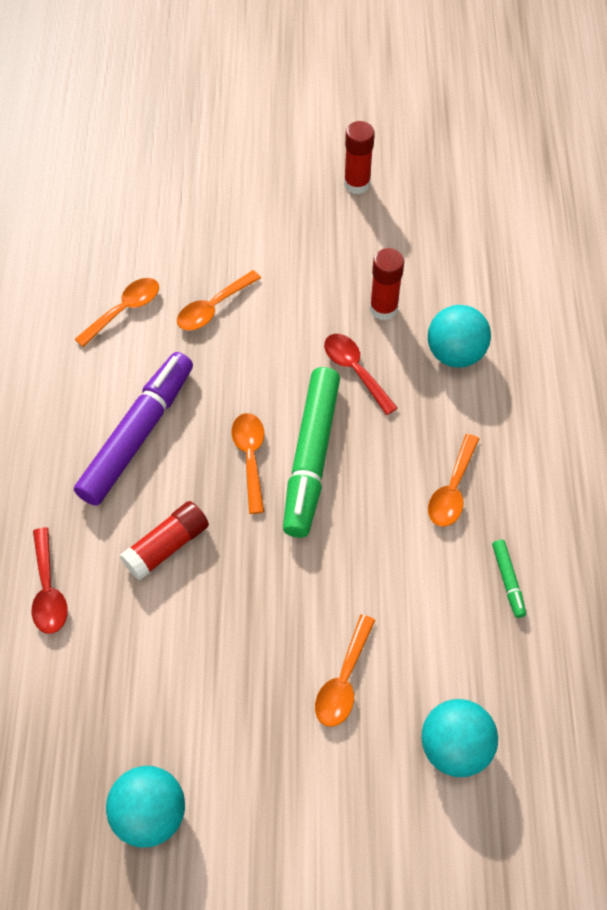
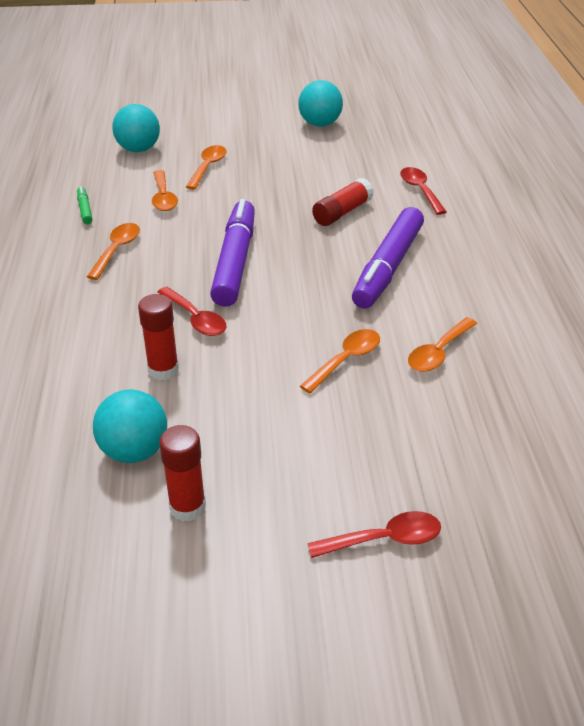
camera: 175 degrees right, 20 degrees down
(219, 153) = (384, 539): none -> red spoon
(250, 457) = (287, 259): orange spoon -> orange spoon (163, 197)
(311, 457) = (235, 262): green marker -> purple marker
(455, 353) = (94, 337): turquoise ball -> turquoise ball (134, 451)

